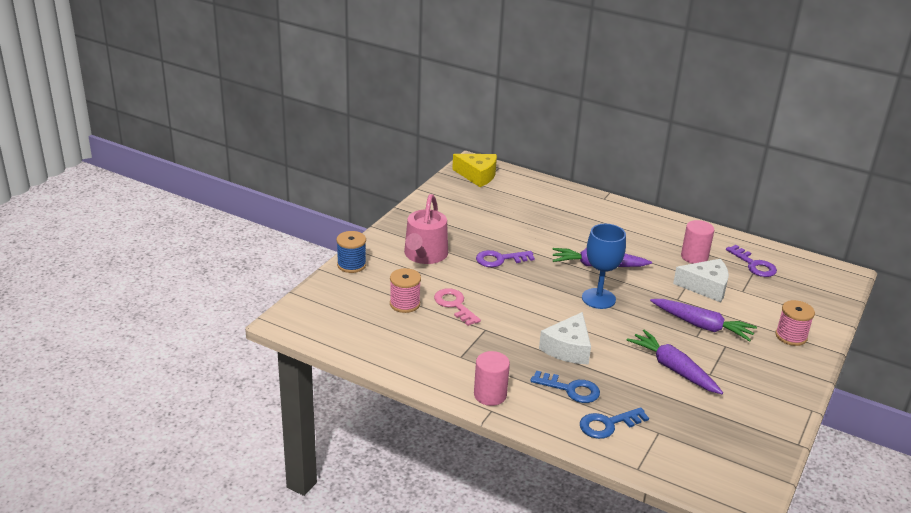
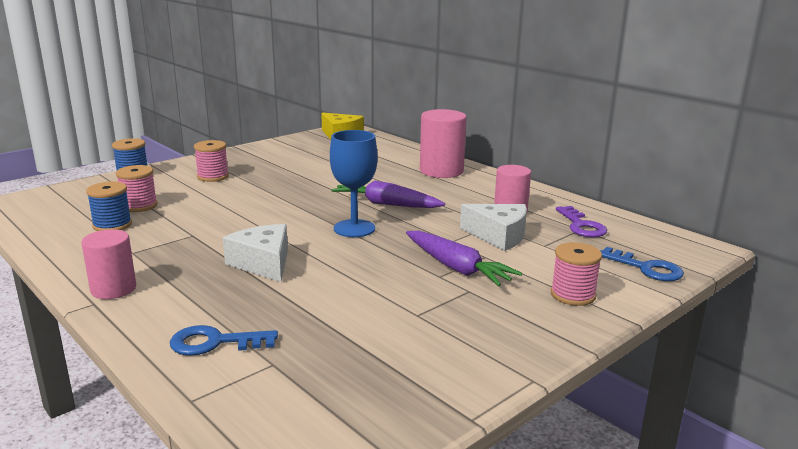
camera: 20 degrees right, 10 degrees down
(410, 331) = (112, 225): none -> blue spool
(424, 255) = (213, 176): pink watering can -> pink spool
(454, 305) = (188, 213): pink key -> none
(499, 259) = (284, 188): purple key -> none
(568, 348) = (263, 263): white cheese -> white cheese turned 105 degrees clockwise
(571, 389) = (216, 300): blue key -> blue key (646, 268)
(606, 215) = (441, 171): none -> pink cylinder
(673, 369) = (372, 302): purple carrot -> none

